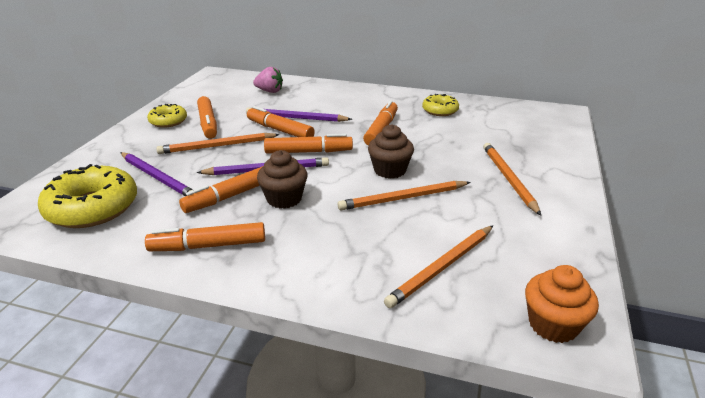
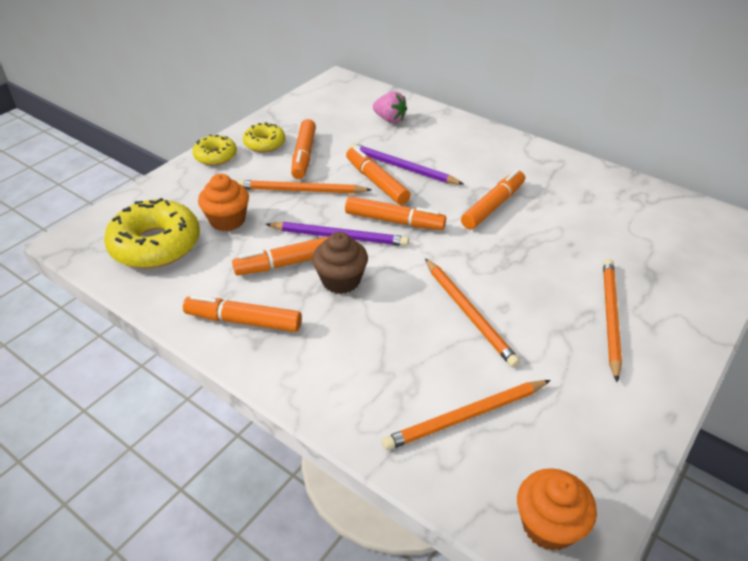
camera: 20 degrees right, 10 degrees up
(158, 177) = (227, 220): purple pencil -> orange cupcake
(390, 170) = (473, 270): brown cupcake -> none
(403, 198) = (469, 313): orange pencil -> orange pencil turned 120 degrees counterclockwise
(440, 110) = (580, 191): yellow donut -> yellow donut (215, 156)

